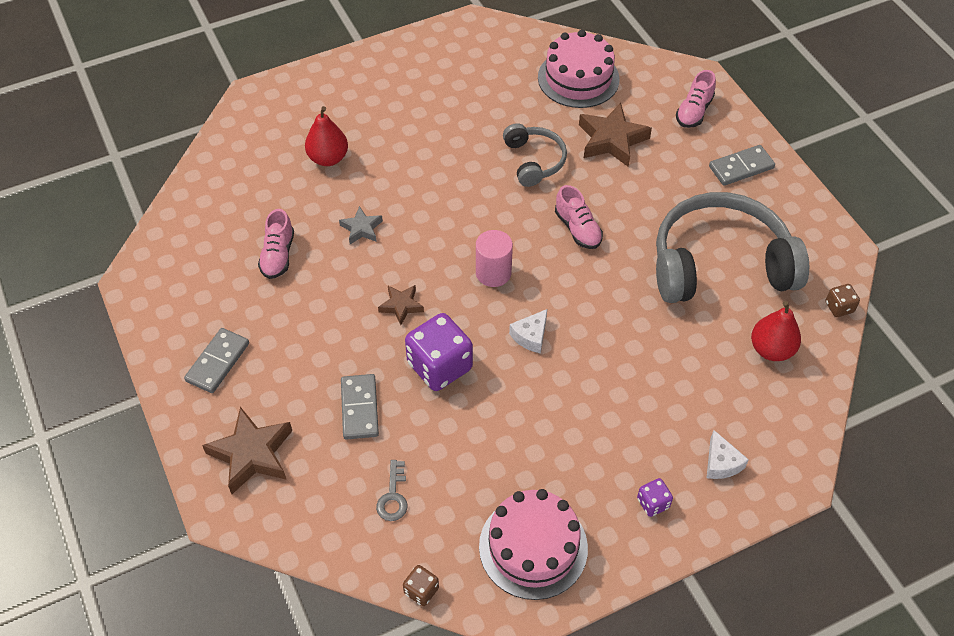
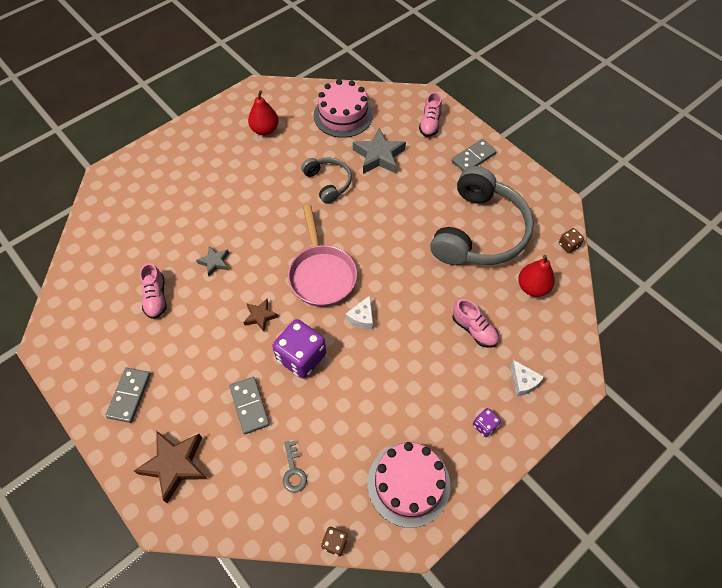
camera: 15 degrees left, 5 degrees up
(328, 158) = (175, 213): red pear -> red pear (265, 130)
(493, 273) = (321, 275): pink cylinder -> pink pan
(577, 229) = (373, 227): pink shoe -> pink shoe (474, 329)
(612, 140) = (379, 156): brown star -> grey star
(720, 264) = (479, 232): grey headphones -> grey headphones turned 135 degrees clockwise

